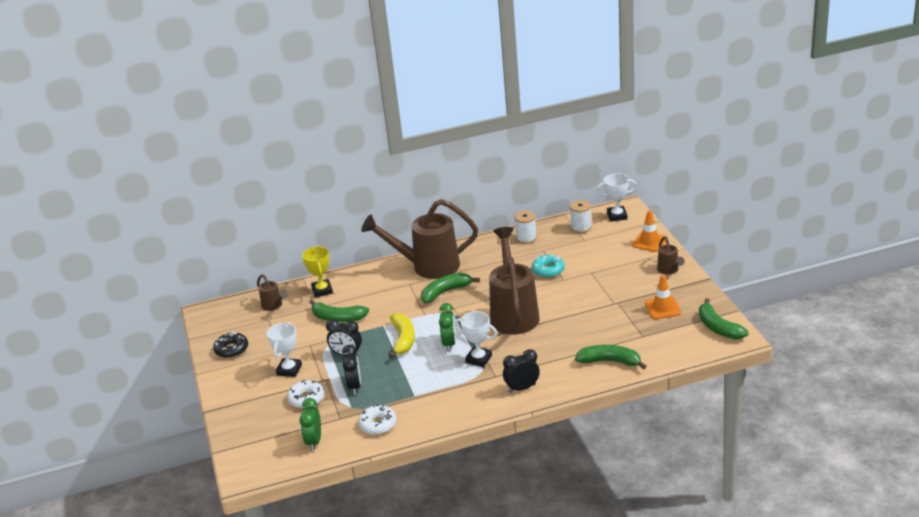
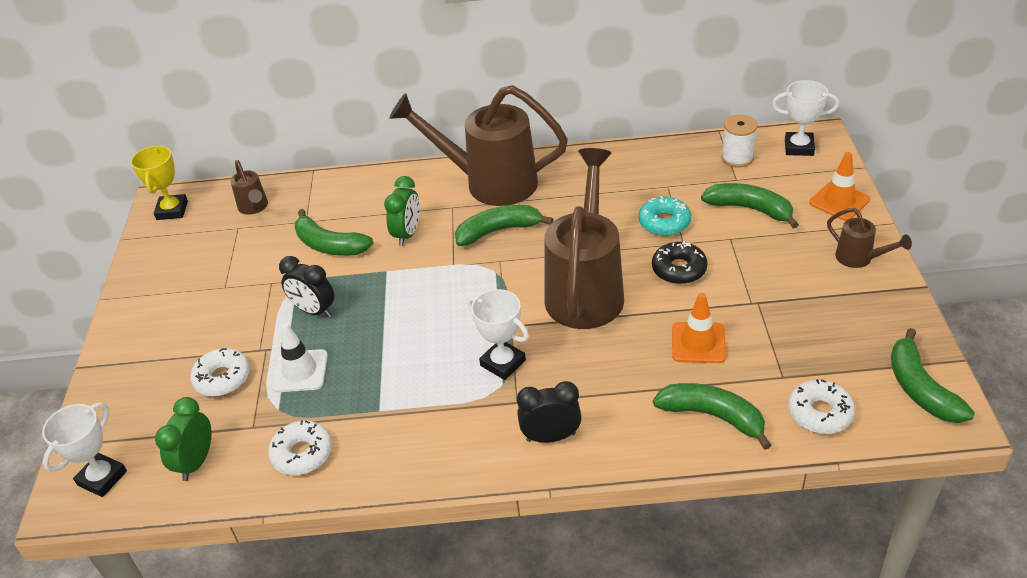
camera: 15 degrees right, 10 degrees up
(231, 349) = (165, 268): black donut -> black donut (679, 269)
(289, 370) = (223, 320): white trophy -> white trophy (102, 478)
(322, 290) = (329, 195): yellow trophy -> yellow trophy (172, 210)
(354, 386) = (300, 371): black clock -> white traffic cone
(403, 339) = (405, 301): yellow banana -> none
(449, 343) = (469, 324): green clock -> green clock (407, 234)
(526, 238) = (649, 162): white spool -> none
(597, 255) = (750, 209): none -> green banana
(662, 308) = (831, 328): orange traffic cone -> orange traffic cone (698, 343)
(668, 349) = (820, 413): none -> white donut
(669, 270) = (859, 259): brown watering can -> brown watering can turned 45 degrees counterclockwise

